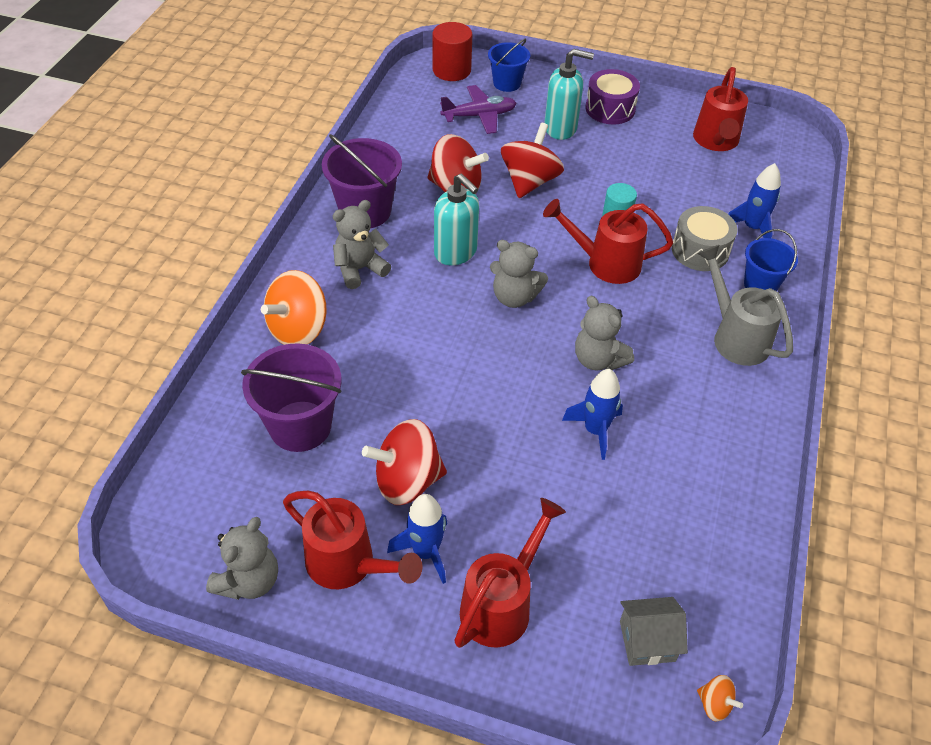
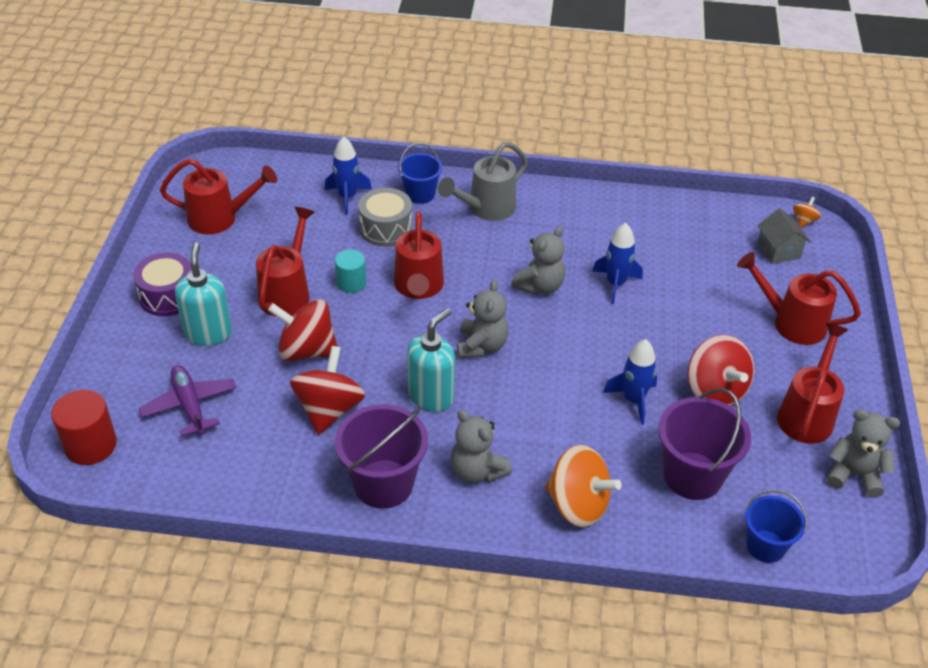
camera: 100 degrees left, 5 degrees down
(425, 552) = (772, 370): blue rocket -> blue rocket (633, 400)
(507, 83) = (119, 388): blue bucket -> blue bucket (765, 546)
(607, 176) = (287, 292): none -> red watering can

